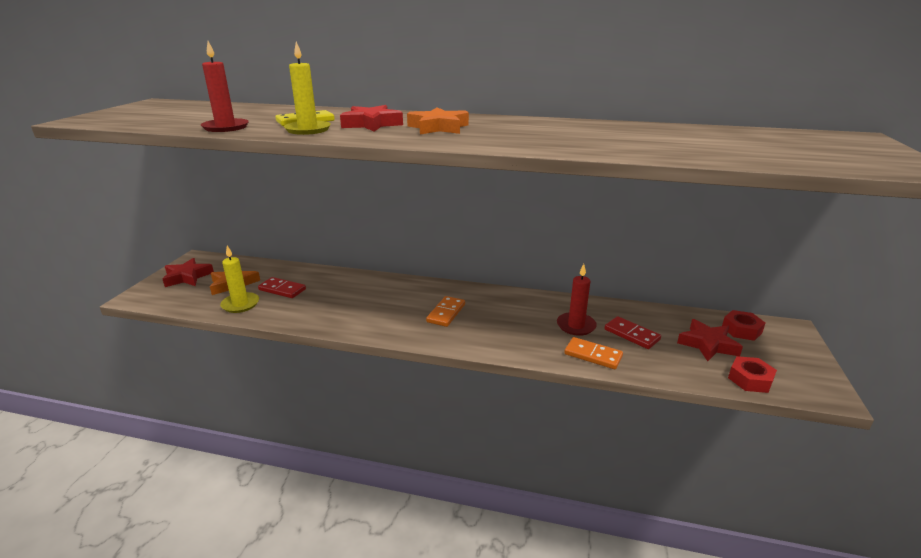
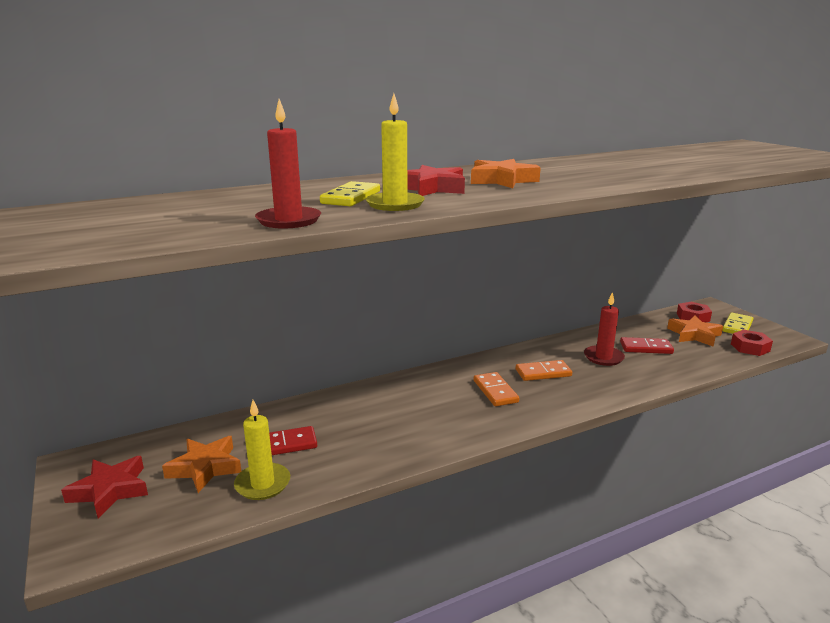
camera: 40 degrees left, 5 degrees down
(593, 355) = (651, 374): orange domino -> orange domino (543, 373)
(708, 344) = (694, 335): red star -> orange star
(779, 357) = (737, 326): none -> yellow domino

